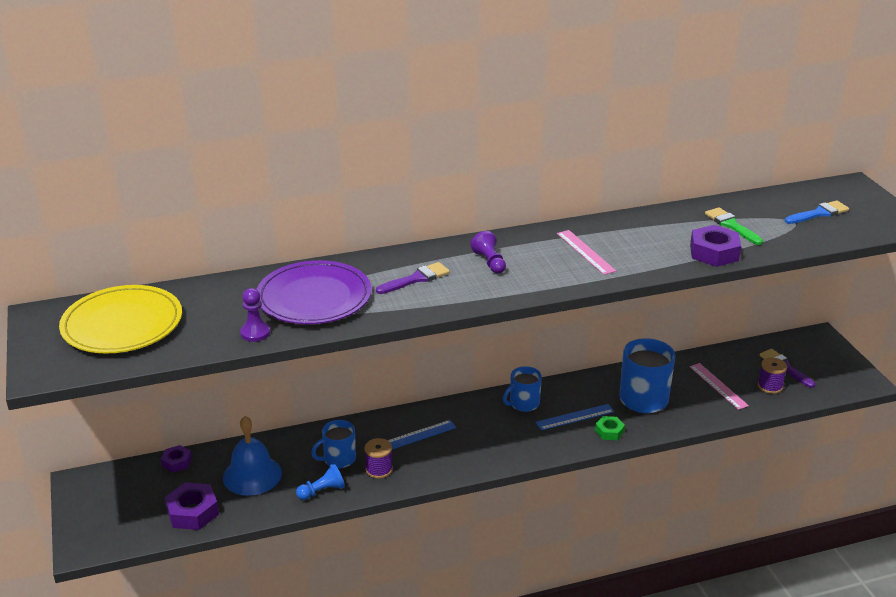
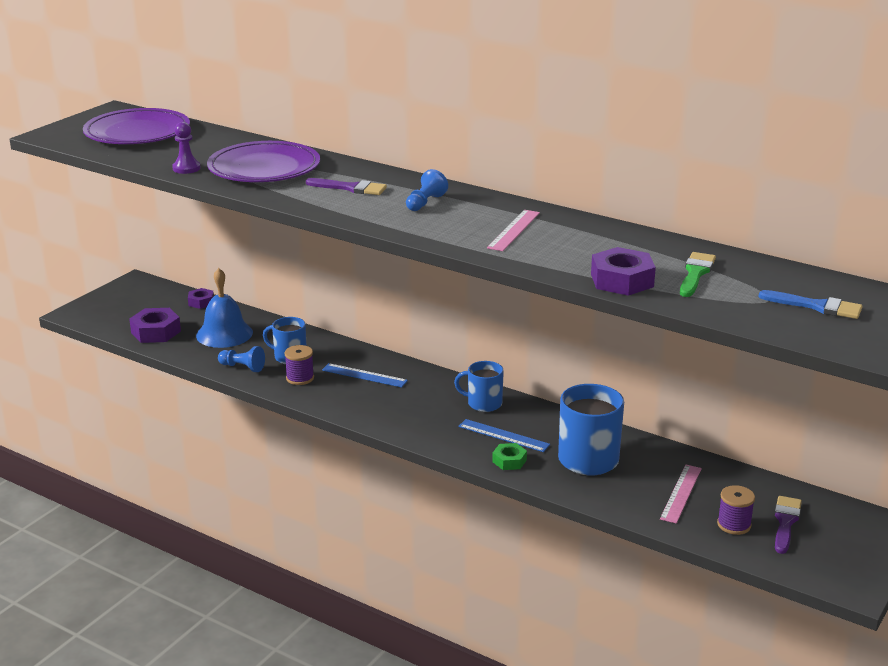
camera: 50 degrees right, 5 degrees down
(122, 324) = (137, 132): yellow plate -> purple plate
(489, 262) = (425, 203): purple pawn -> blue pawn

